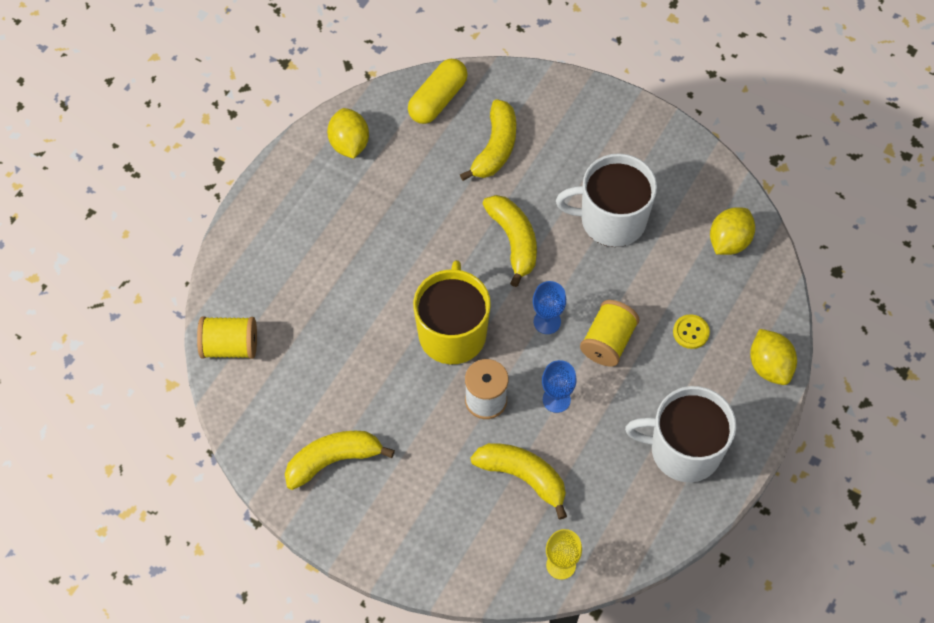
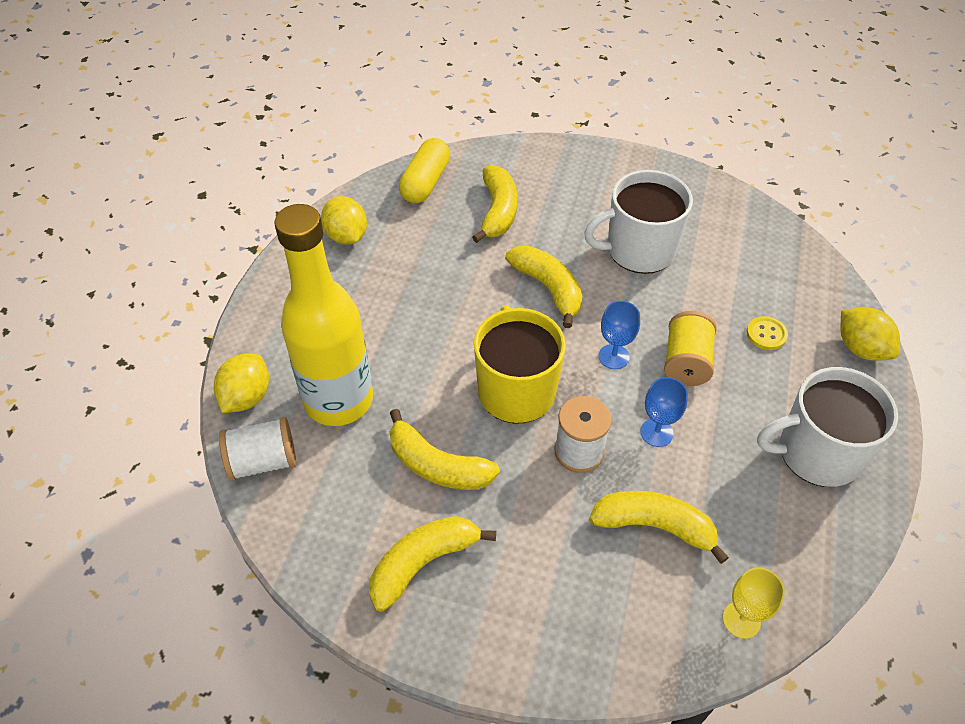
camera: 15 degrees left, 10 degrees down
(230, 346) = (263, 461): yellow spool -> white spool
(303, 307) = (339, 400): none -> yellow bottle
(367, 384) = (437, 466): none -> yellow banana
(729, 241) = (762, 245): yellow lemon -> yellow lemon (246, 397)

